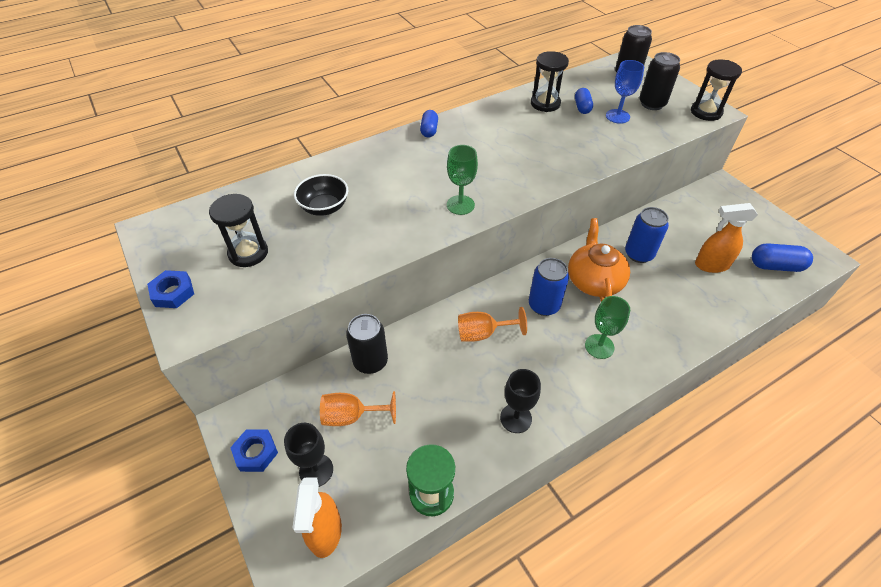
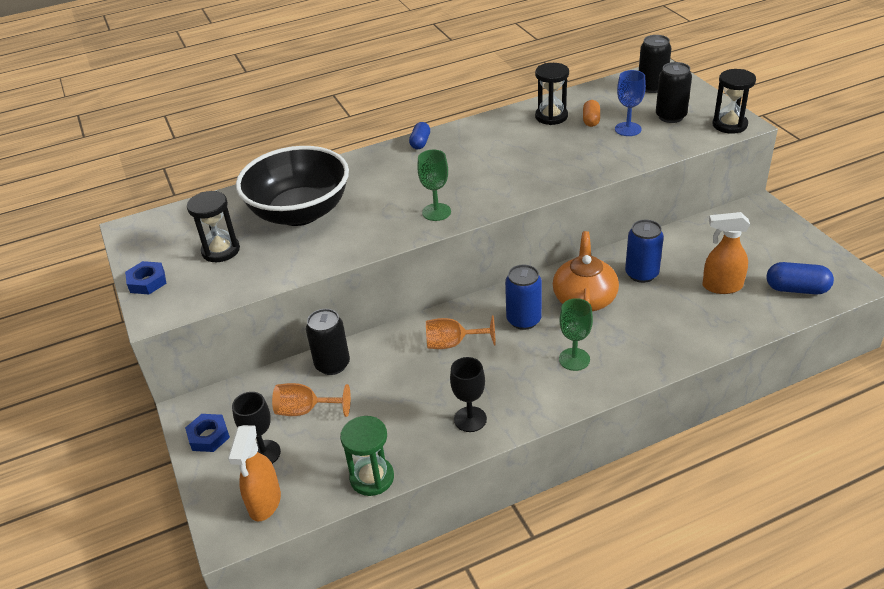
camera: 10 degrees right, 10 degrees down
(324, 207) = (300, 212): black bowl -> black bowl, size x2.06
(582, 107) = (591, 120): blue capsule -> orange capsule

